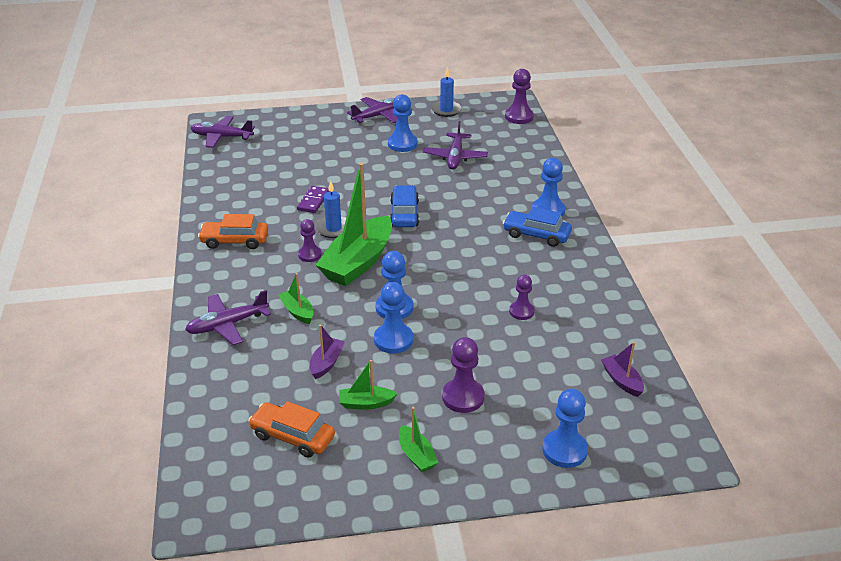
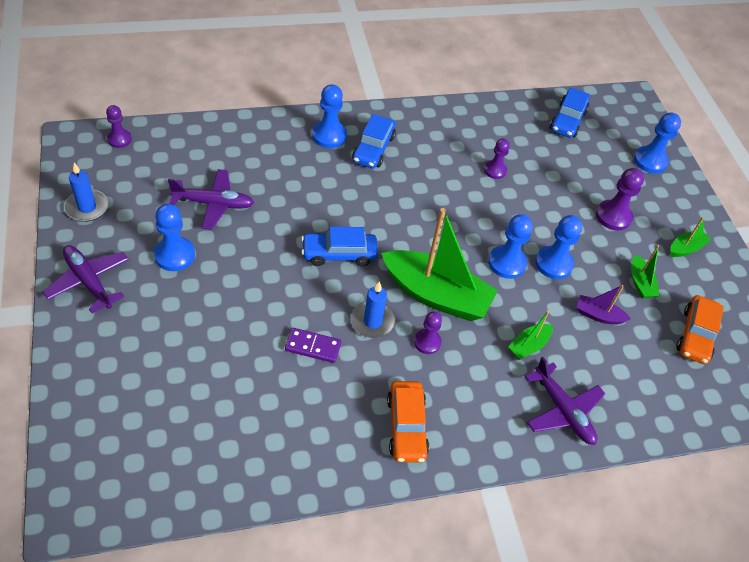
camera: 100 degrees left, 15 degrees up
(221, 137) = (124, 489): purple plane -> none
(519, 117) = (119, 139): purple pawn -> purple pawn, size x0.66
(621, 380) = (567, 120): purple boat -> blue car

